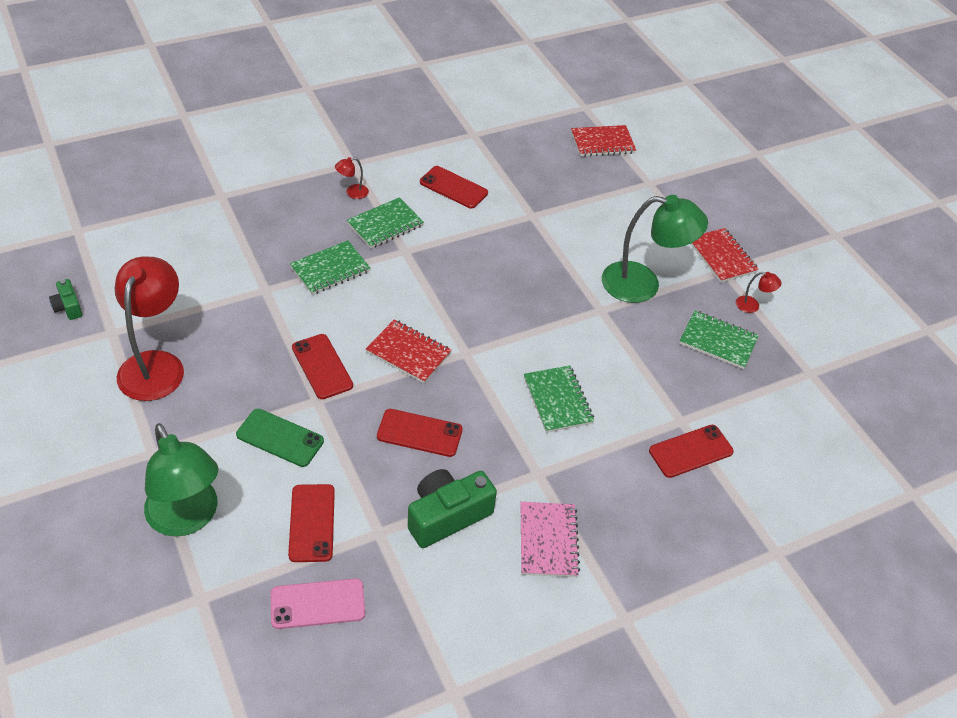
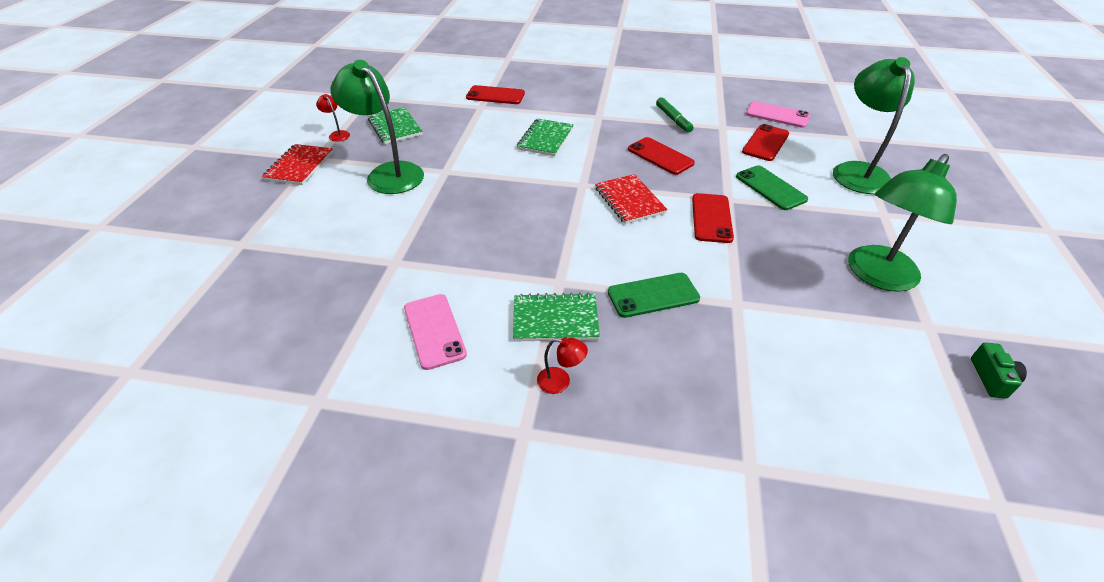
camera: 140 degrees left, 5 degrees down
(155, 364) = (877, 276): red lamp -> green lamp
(330, 269) = (653, 295): green notebook -> green phone
(447, 516) = (673, 119): green camera -> green marker
(453, 188) = (434, 331): red phone -> pink phone
(548, 541) = (622, 95): pink notebook -> none
(602, 143) = (201, 309): red notebook -> none

